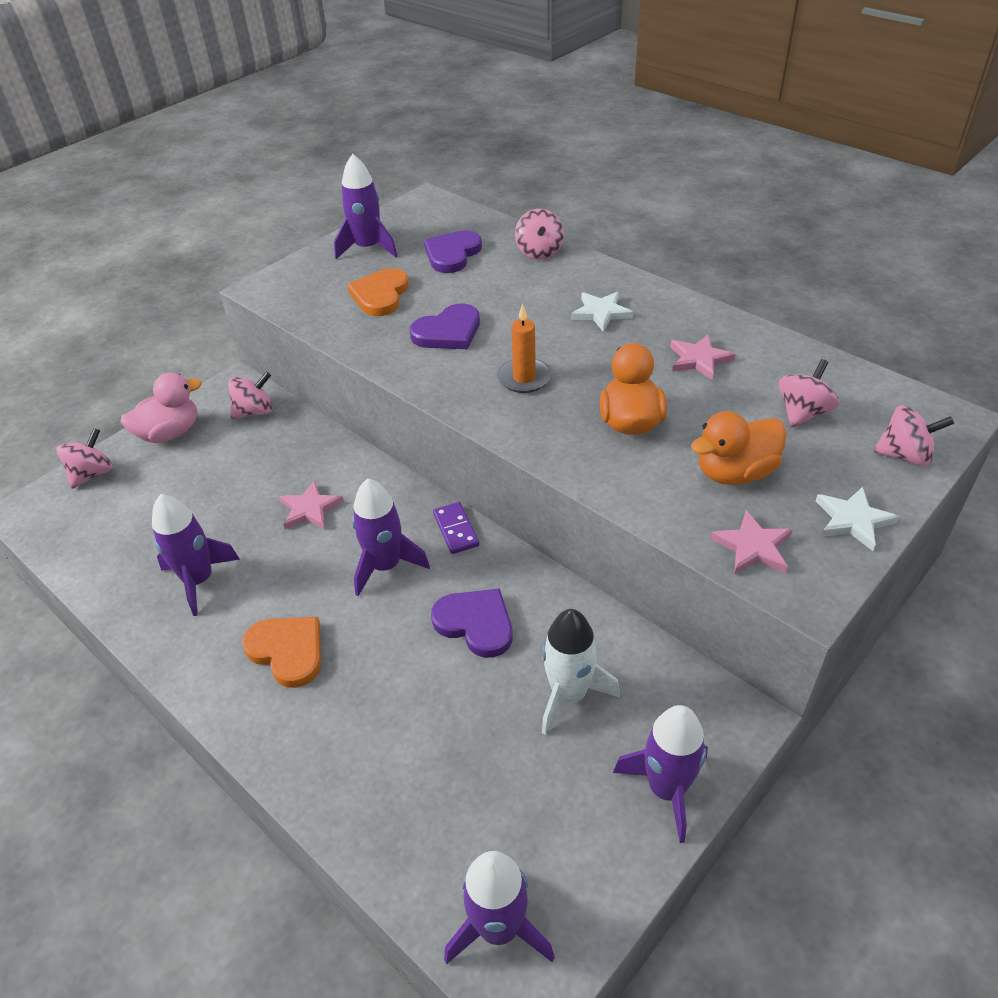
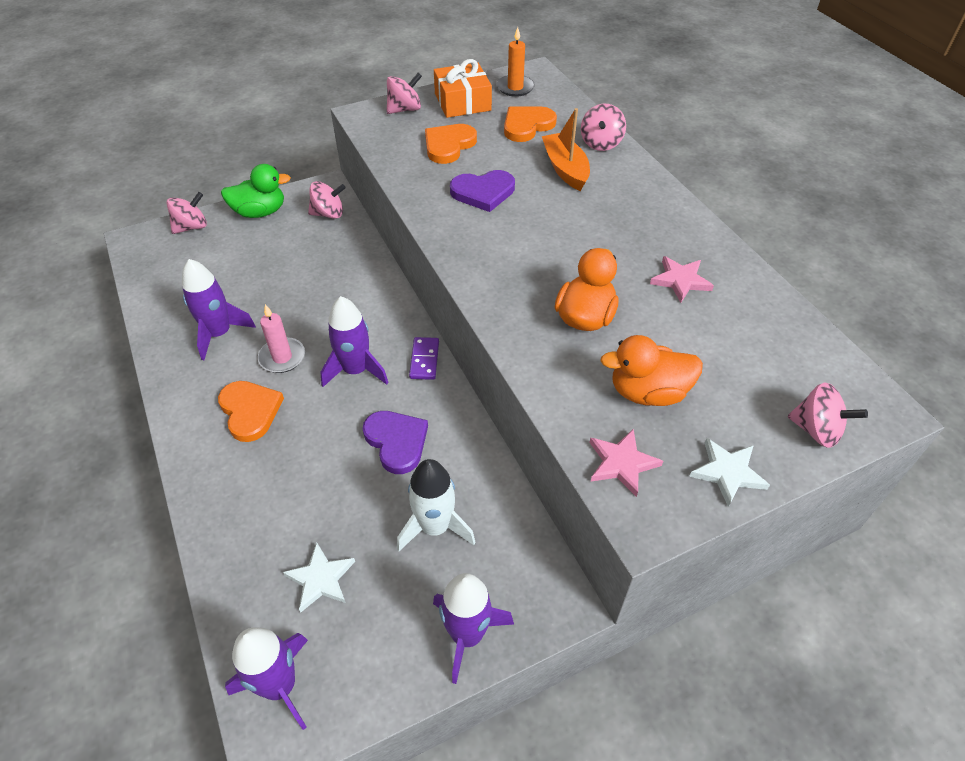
camera: 20 degrees right, 5 degrees up
(170, 433) = (260, 212): pink duck -> green duck
(291, 580) = (282, 357): none -> pink candle
(310, 509) = (326, 305): pink star -> none
(368, 248) = (462, 102): purple rocket -> orange gift
(452, 254) = (527, 126): purple heart -> orange heart
(519, 286) = (565, 169): none -> orange boat
(524, 378) = (520, 251): orange candle -> orange candle (515, 88)
(601, 313) = (620, 213): white star -> white star (320, 579)
(803, 413) = (744, 359): pink spinning top -> pink spinning top (405, 109)

